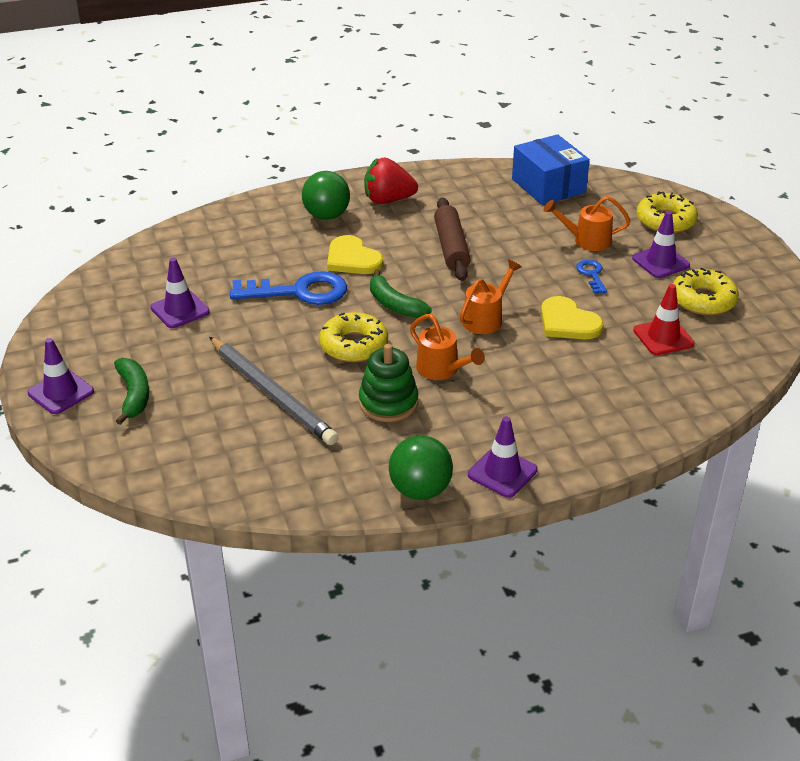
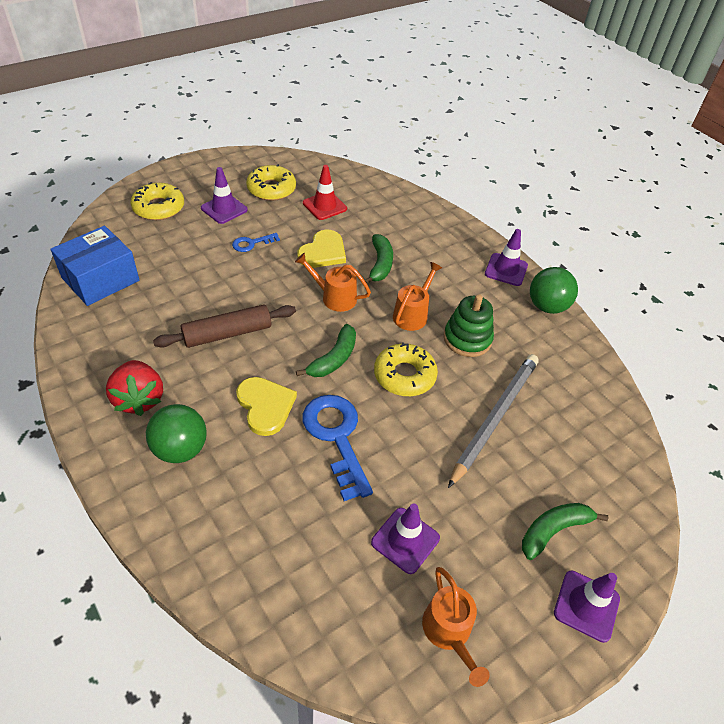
camera: 110 degrees left, 10 degrees up
(352, 259) = (265, 406): yellow heart -> yellow heart turned 60 degrees counterclockwise
(536, 362) = (380, 264): none -> green banana
(586, 240) = (199, 249): orange watering can -> orange watering can (449, 633)

